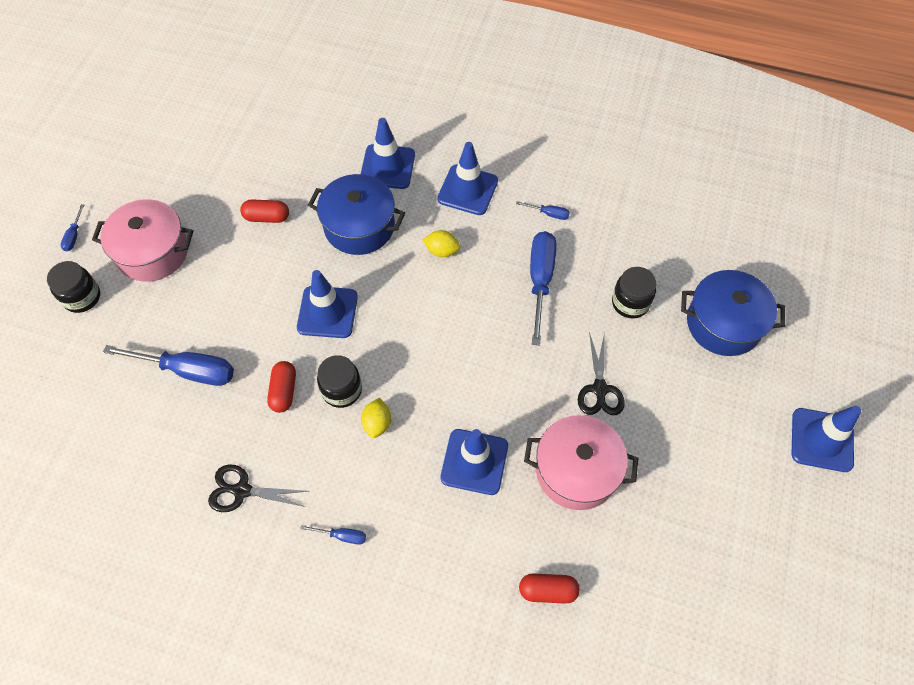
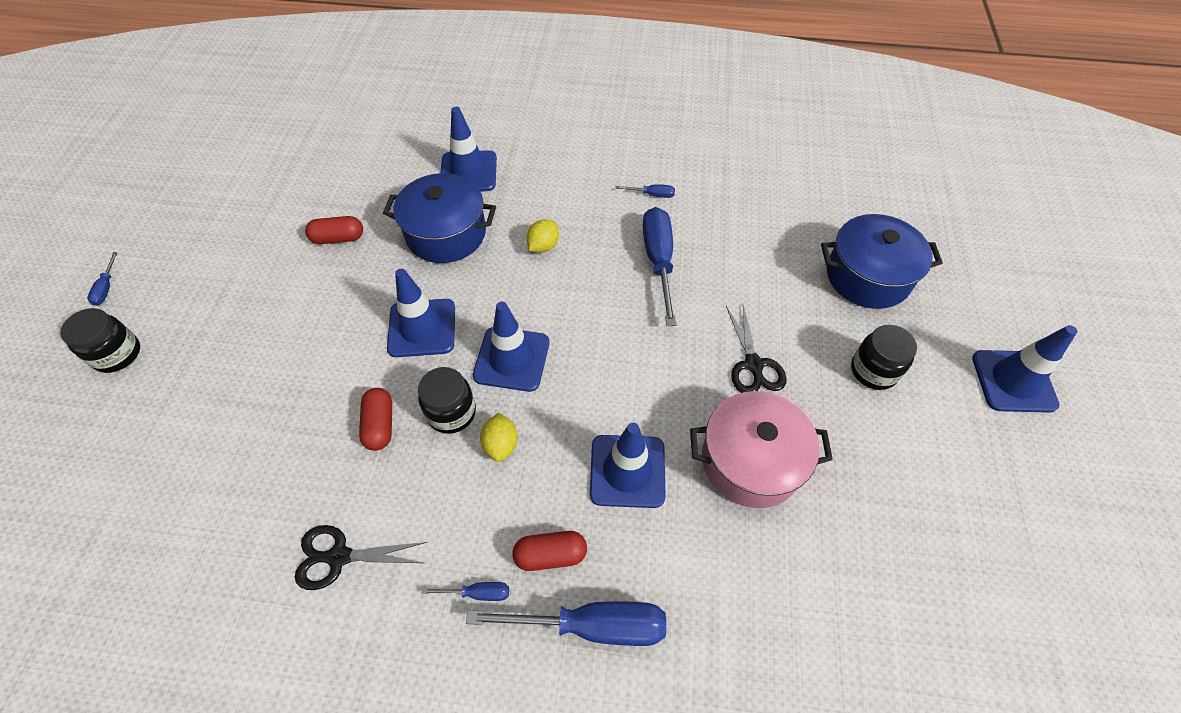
camera: 10 degrees left, 5 degrees down
(153, 252) = (205, 292): pink pot -> none
(188, 370) = (256, 419): blue screwdriver -> blue screwdriver (592, 625)
(442, 251) = (543, 246): yellow lemon -> yellow lemon turned 60 degrees counterclockwise
(467, 190) = (560, 183): blue traffic cone -> blue traffic cone (512, 359)
(548, 591) = (754, 617): red capsule -> red capsule (550, 555)
(630, 303) = (762, 270): black jar -> black jar (873, 371)

